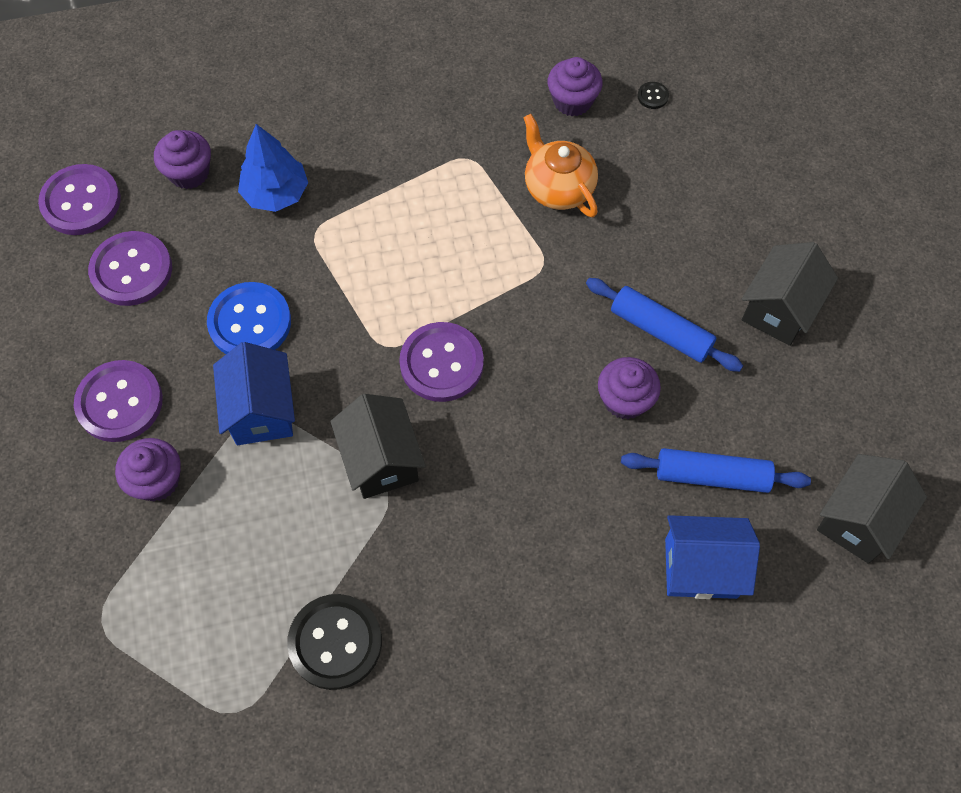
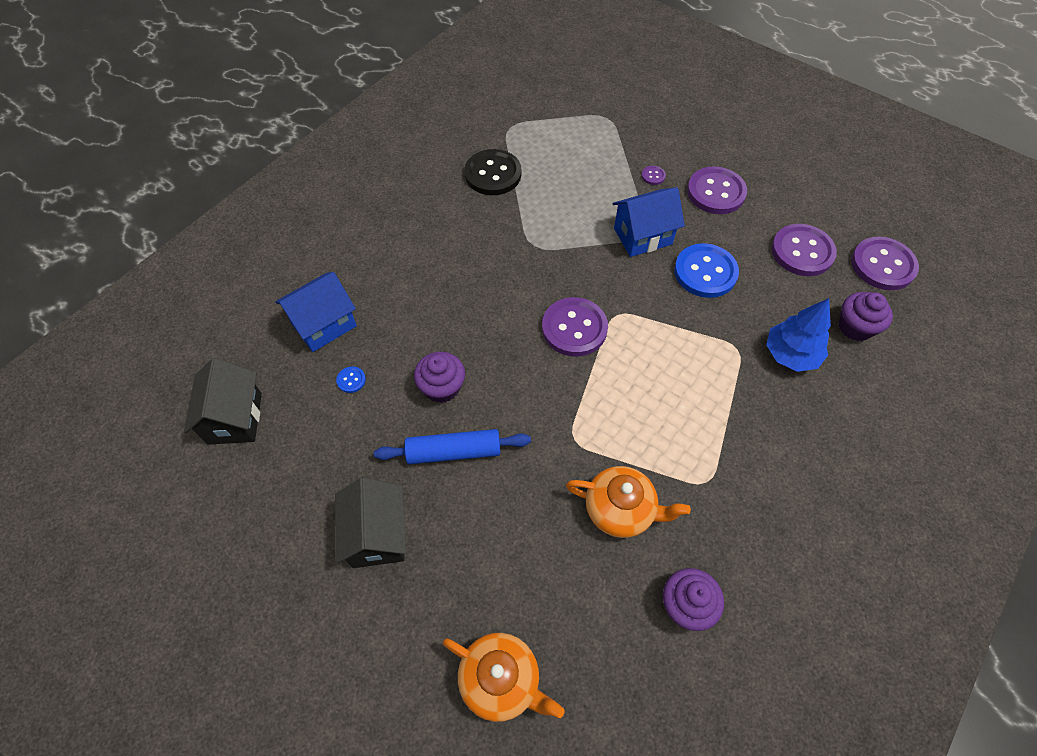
camera: 140 degrees right, 5 degrees down
(157, 480) = (653, 176): purple cupcake -> purple button
(261, 411) = (642, 236): blue house -> blue house turned 60 degrees counterclockwise
(381, 460) = (554, 257): black house -> none
(653, 96) = (628, 672): black button -> none
(712, 475) = (351, 380): blue rolling pin -> blue button
(748, 150) = (501, 680): none -> orange teapot

